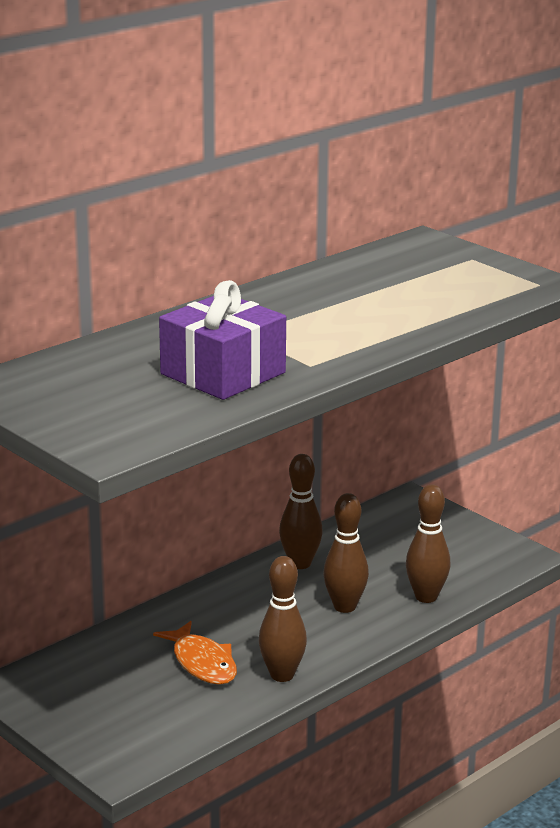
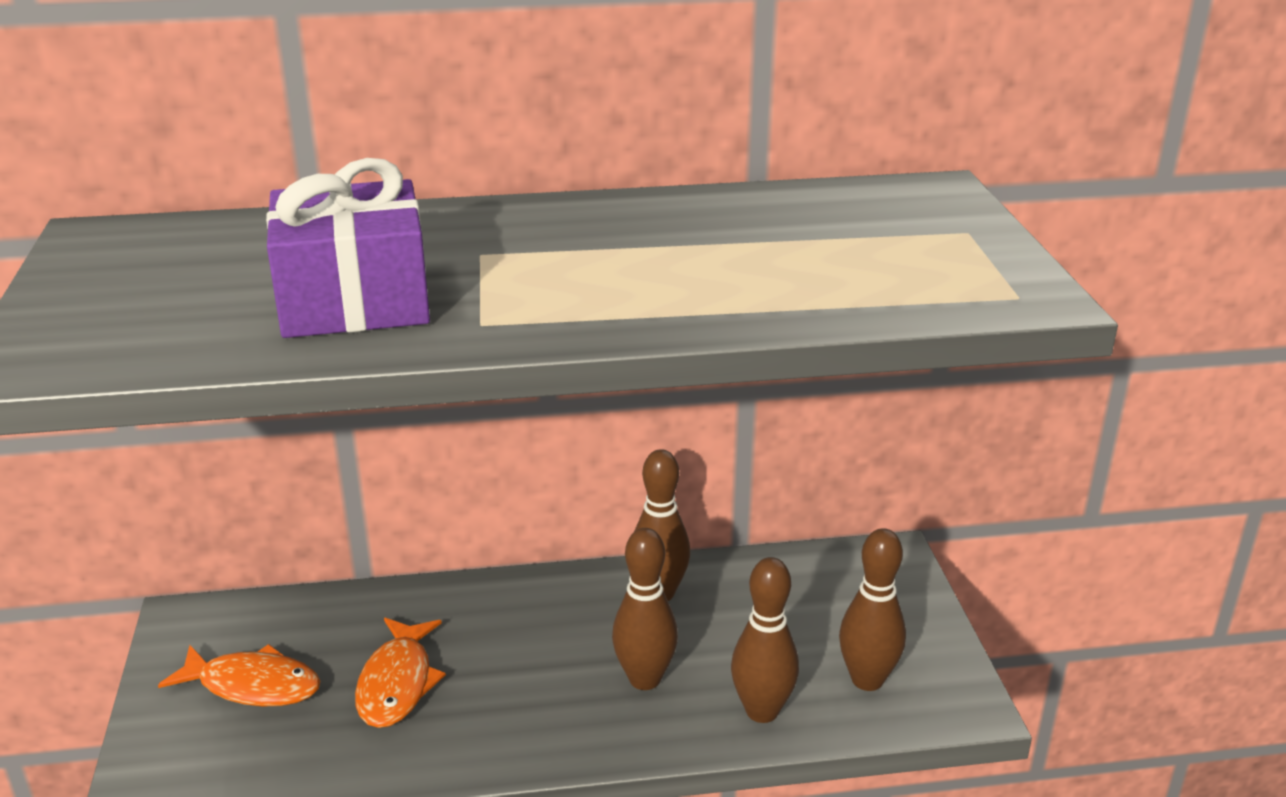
camera: 35 degrees right, 5 degrees up
(112, 698) = (253, 685): none -> orange fish
(282, 675) = (461, 746): brown bowling pin -> brown bowling pin (867, 680)

